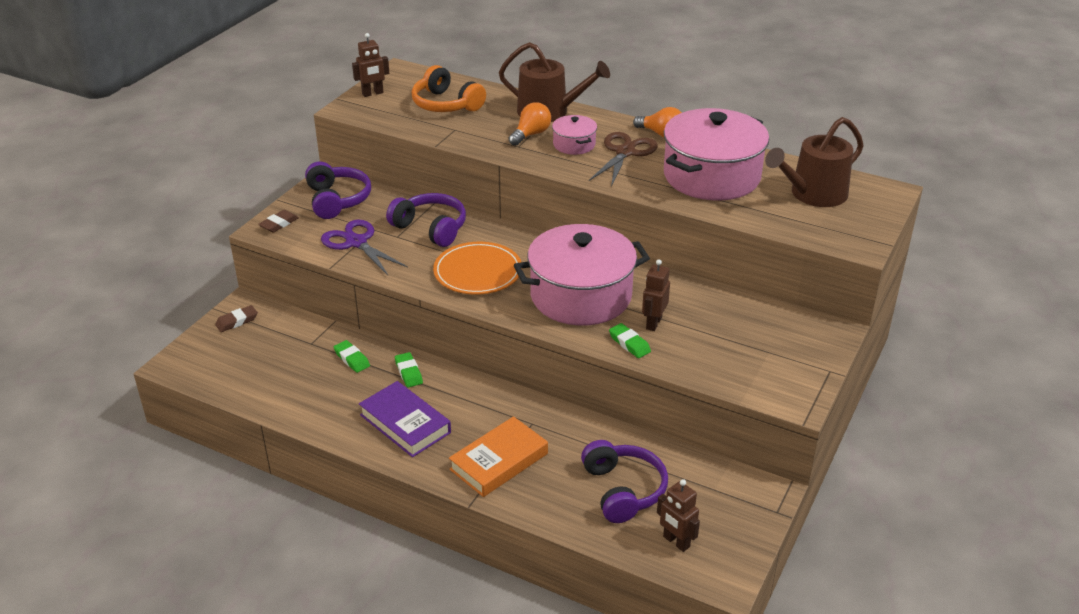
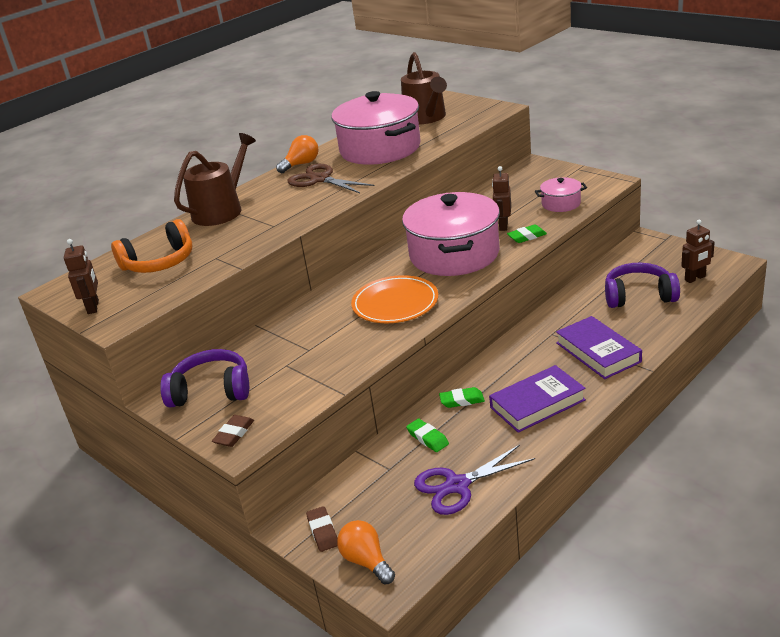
camera: 70 degrees left, 5 degrees down
(279, 224) = (234, 434): brown eraser -> brown eraser turned 60 degrees clockwise
(352, 359) = (427, 438): green eraser -> green eraser turned 75 degrees clockwise
(356, 242) = (305, 376): purple scissors -> purple scissors (457, 485)
(431, 228) = (306, 329): purple headphones -> none
(499, 461) = (598, 352): orange book -> purple book
(531, 134) = (257, 219): orange light bulb -> orange light bulb (366, 561)
(574, 144) = (290, 200): pink pot -> pink pot (561, 204)
(653, 323) = (503, 226): brown robot -> brown robot turned 60 degrees clockwise

